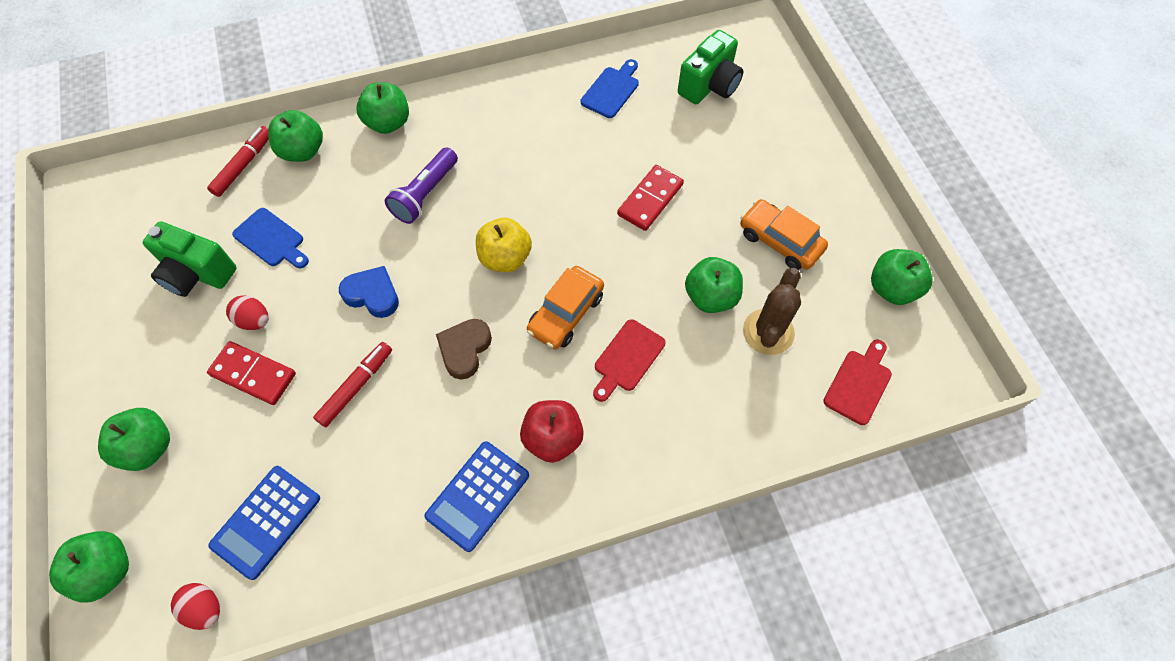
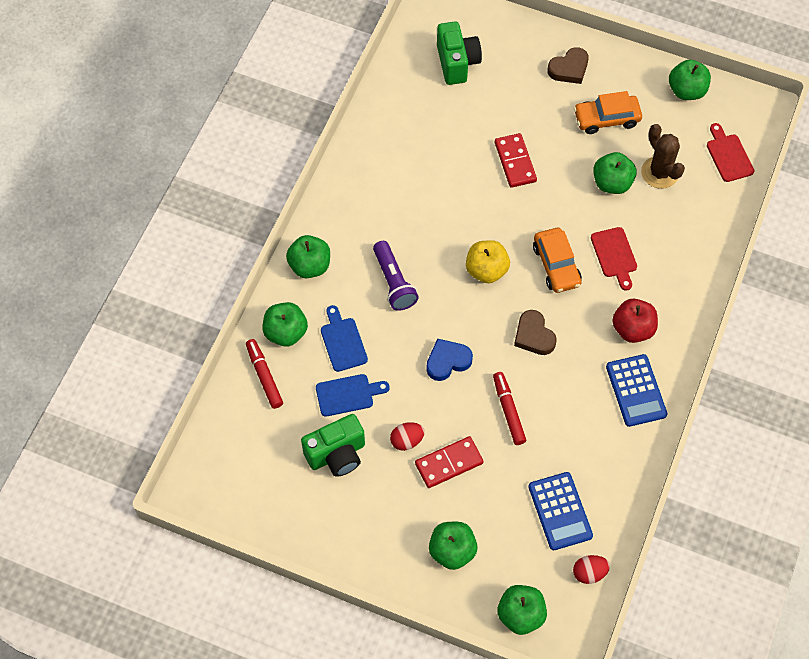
camera: 50 degrees left, 0 degrees up
(611, 90) = (408, 118): blue cutting board -> blue cutting board (343, 341)
(801, 172) = (569, 69): none -> brown heart

